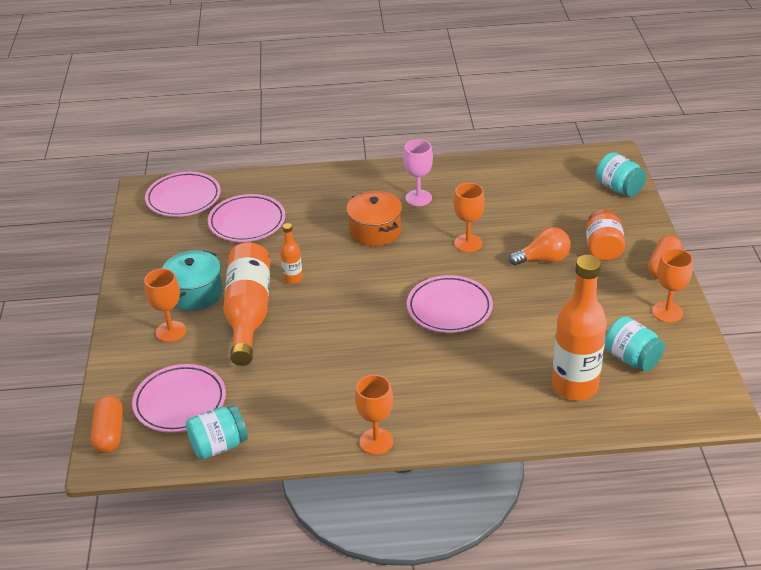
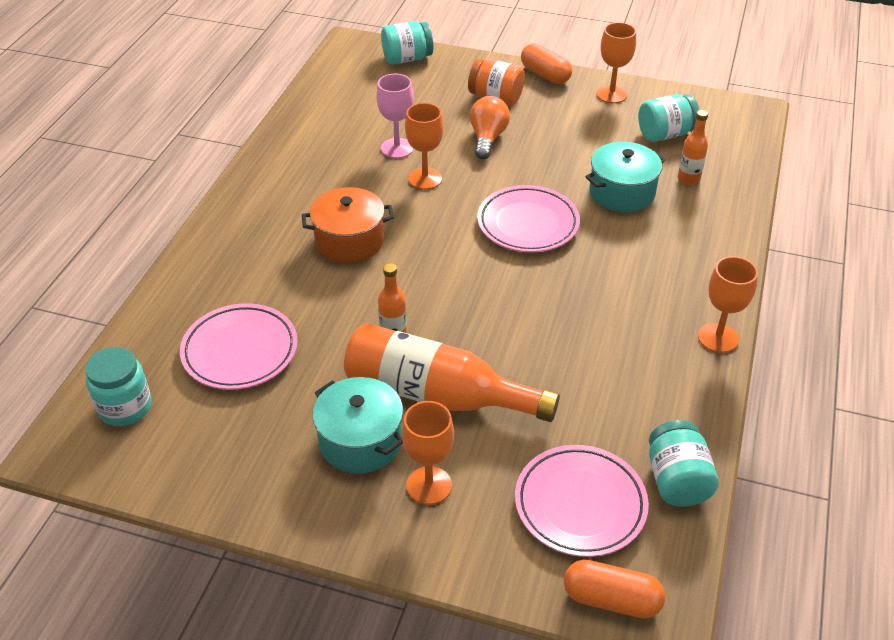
camera: 70 degrees left, 5 degrees up
(183, 198) = (125, 407): pink plate -> turquoise jar
(418, 198) = (313, 190): pink goblet -> pink goblet (397, 148)
(525, 350) = (622, 192): none -> turquoise pot
(574, 386) = (688, 179): orange bottle -> orange bottle, size x0.47

